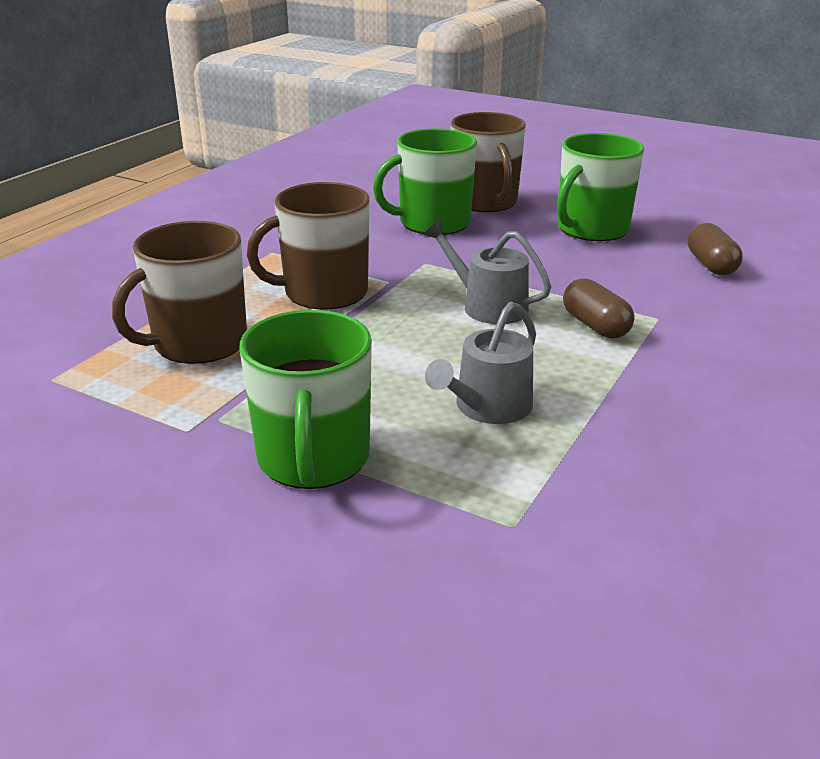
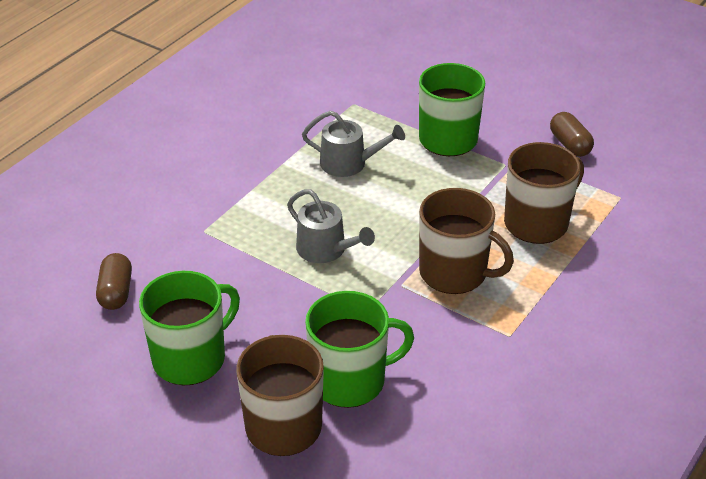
camera: 175 degrees left, 10 degrees up
(324, 292) = (454, 273): brown mug -> brown mug turned 45 degrees clockwise
(488, 407) = (349, 163): grey watering can -> grey watering can turned 60 degrees clockwise
(595, 325) = (254, 225): brown capsule -> brown capsule (570, 144)

